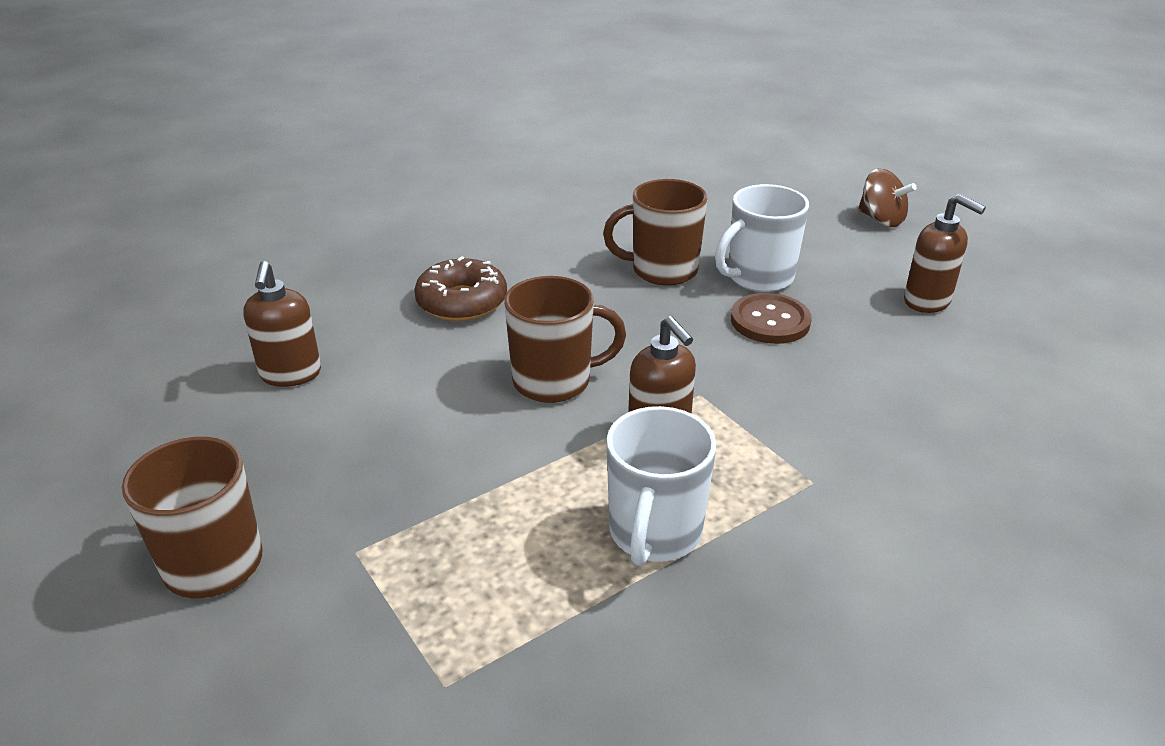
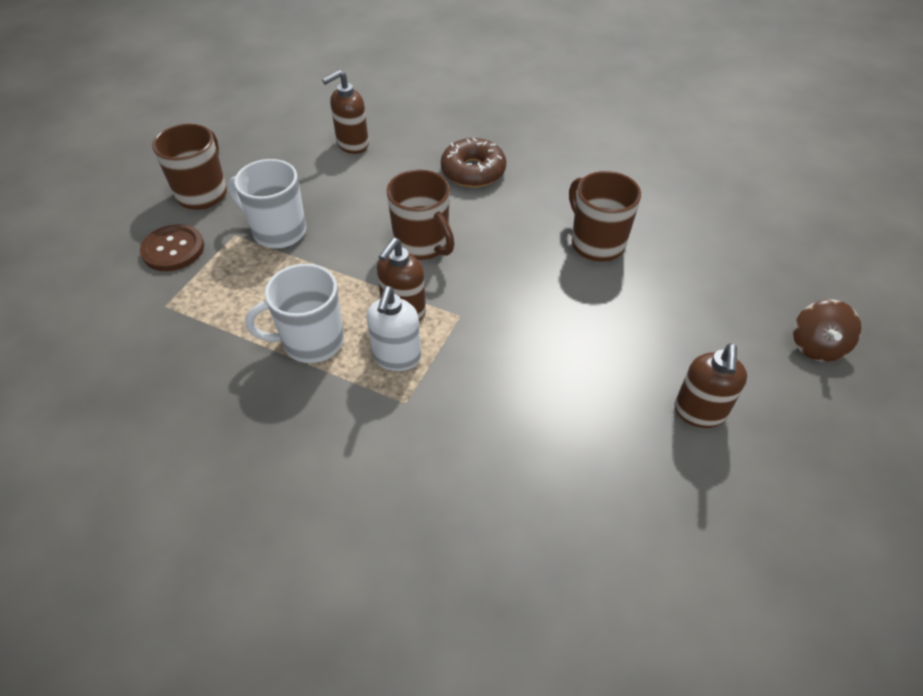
camera: 60 degrees right, 15 degrees up
(734, 465) = (396, 357): none -> white soap dispenser
(758, 277) = (636, 297): white mug -> white mug (278, 231)
(770, 321) = (580, 323): brown button -> brown button (173, 249)

